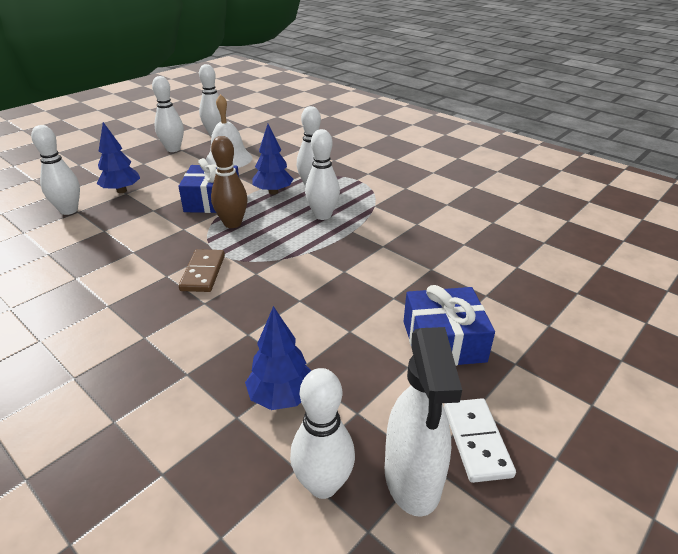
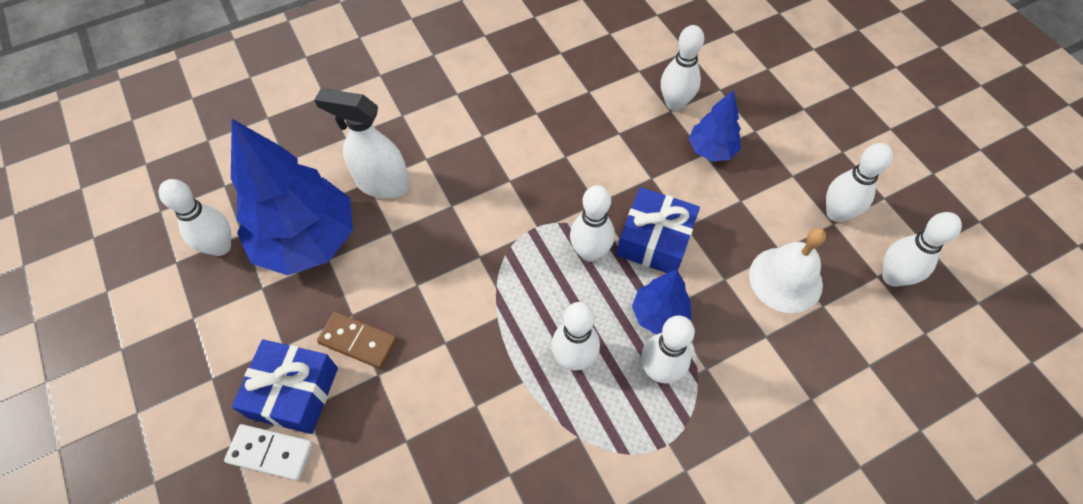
camera: 110 degrees right, 25 degrees up
(203, 273) = (500, 210): brown domino -> brown domino (358, 341)
(232, 223) = (590, 252): brown bowling pin -> white bowling pin
(281, 396) = (307, 240): blue tree -> blue tree, size x1.98
(412, 479) = (188, 302): white spray bottle -> white spray bottle (382, 183)
(476, 441) = (186, 361): white domino -> white domino (270, 452)

